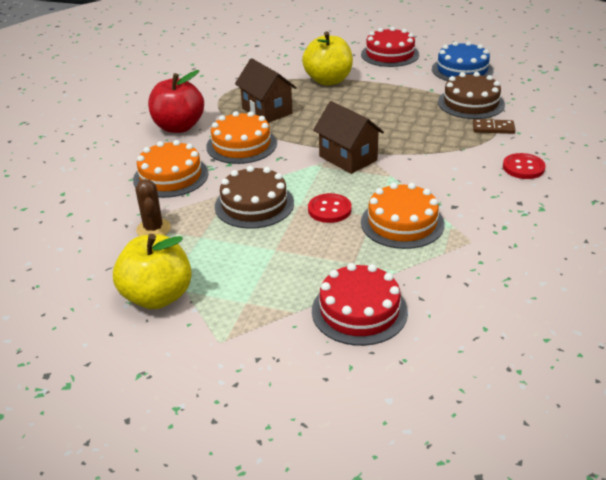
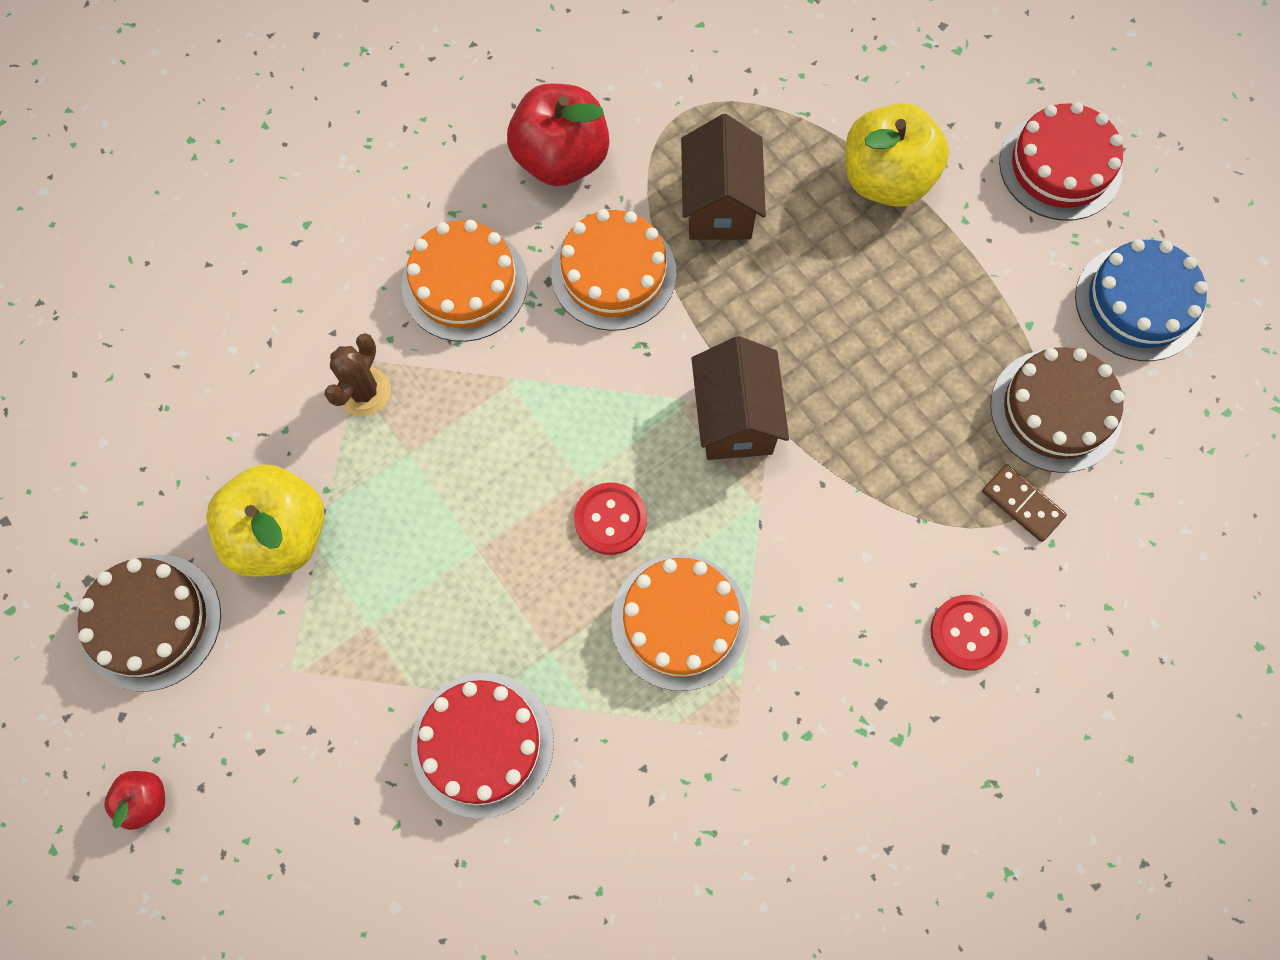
camera: 35 degrees right, 35 degrees up
(182, 447) = (145, 800): none -> red apple
(254, 204) = (523, 433): brown cake -> brown cake (151, 622)

